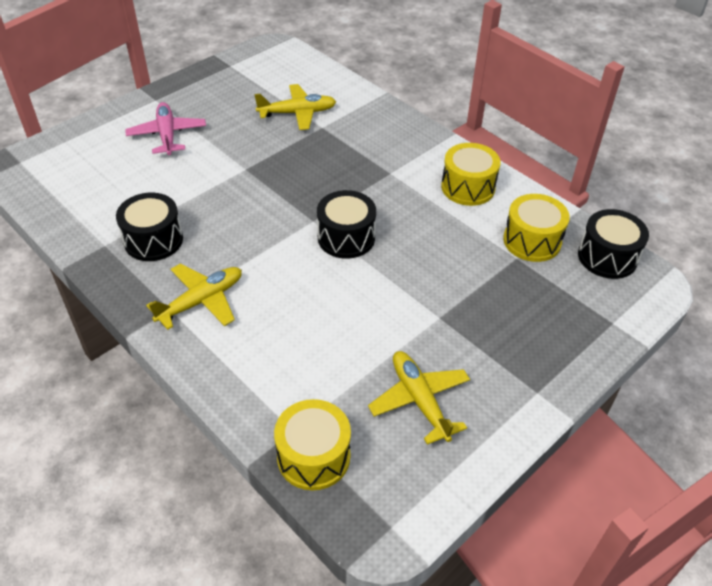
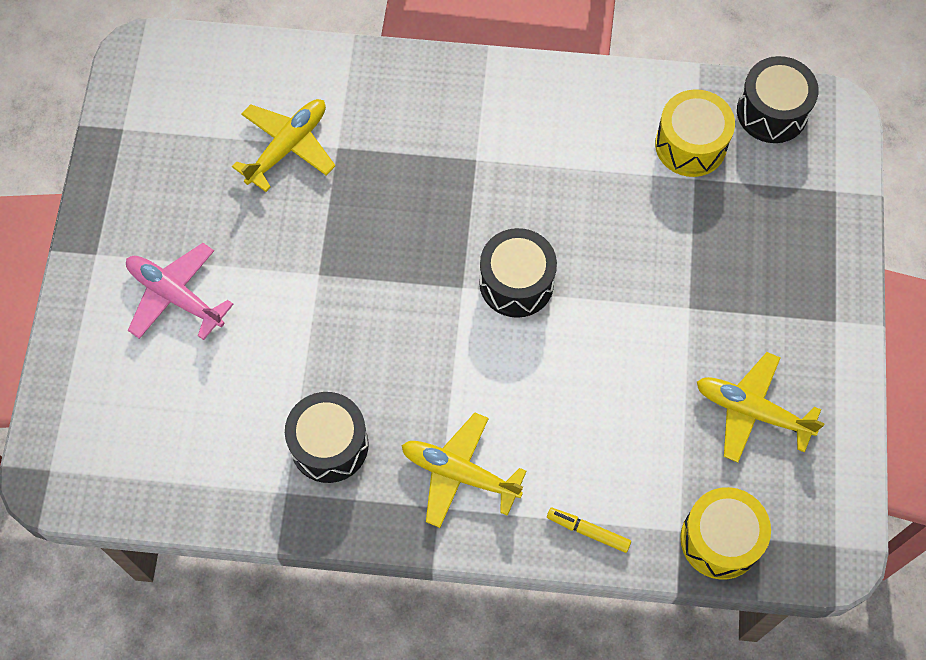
camera: 40 degrees left, 20 degrees up
(201, 301) = (459, 473): yellow plane -> yellow plane turned 75 degrees counterclockwise
(236, 385) = (588, 531): none -> yellow marker
(468, 187) = (571, 119): yellow drum -> none

